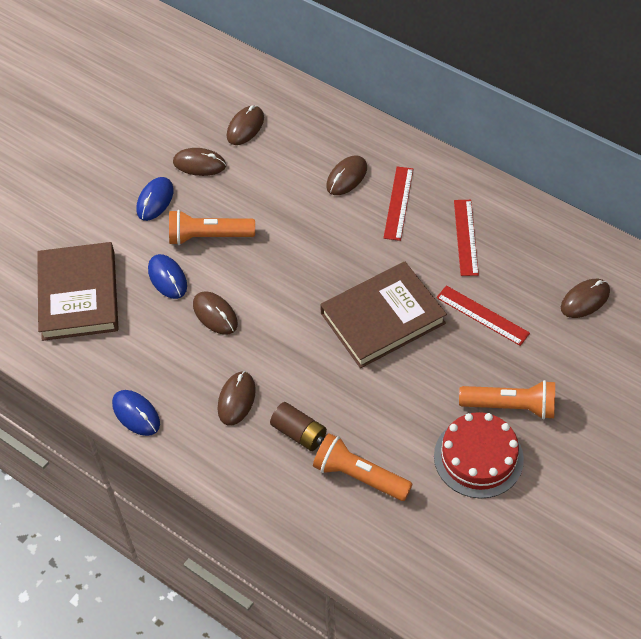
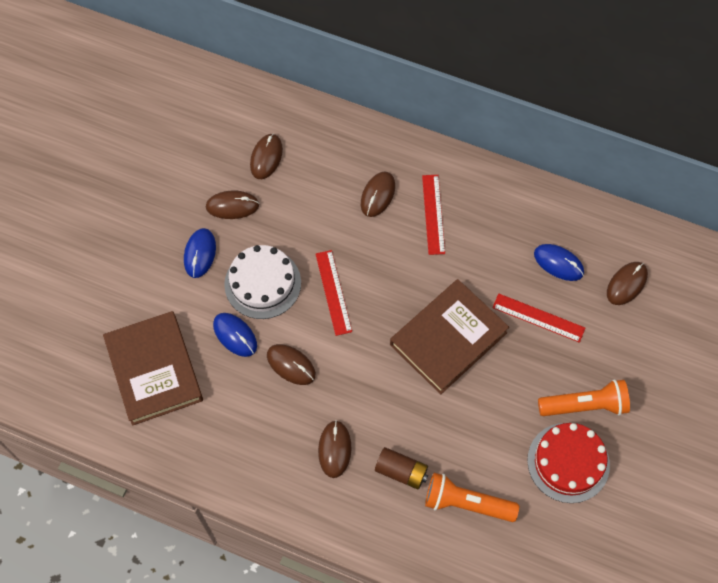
camera: 15 degrees left, 10 degrees up
(136, 414) = (244, 483): blue mouse -> blue mouse (558, 263)
(209, 236) = (262, 283): orange flashlight -> white cake
(466, 237) = (504, 239): red ruler -> red ruler (333, 292)

